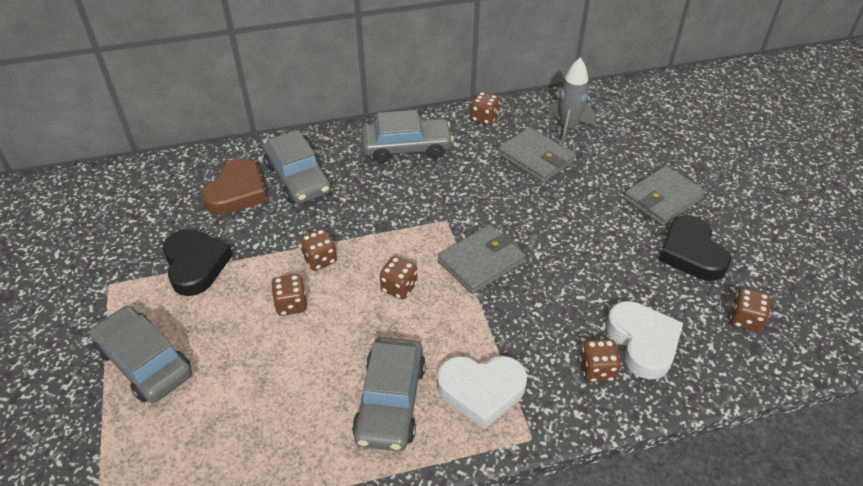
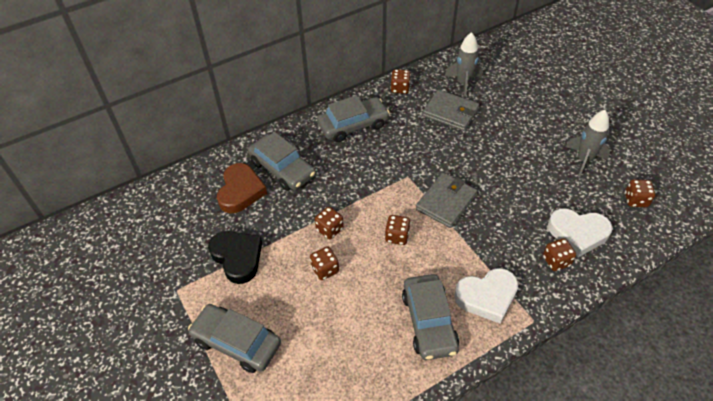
camera: 15 degrees left, 5 degrees up
(643, 342) = (578, 233): white heart -> white heart turned 135 degrees clockwise
(662, 198) = (549, 124): grey wallet -> none
(691, 253) = (584, 160): black heart -> grey rocket

